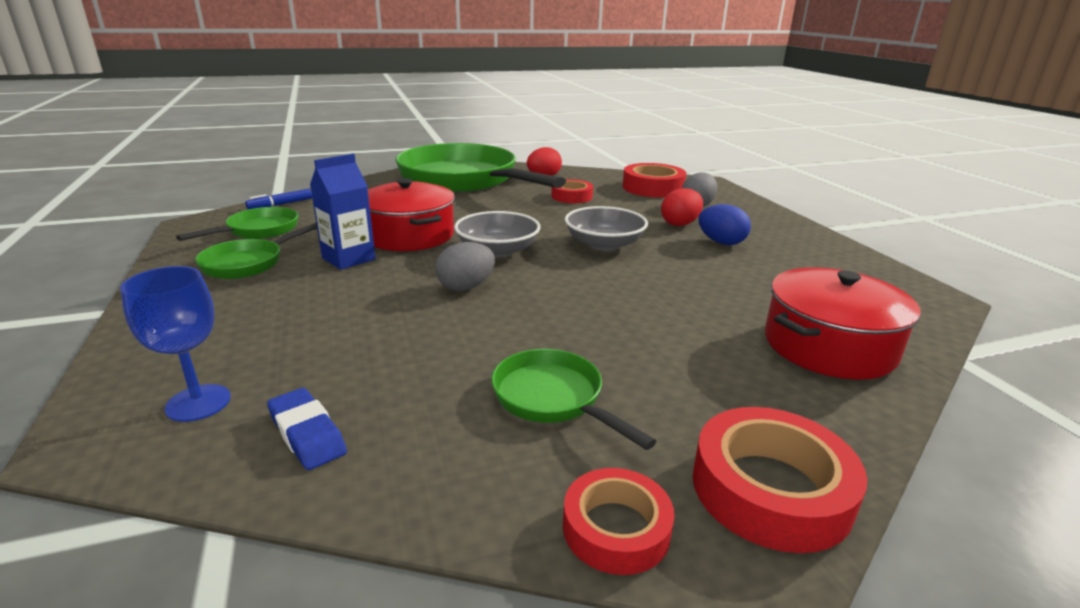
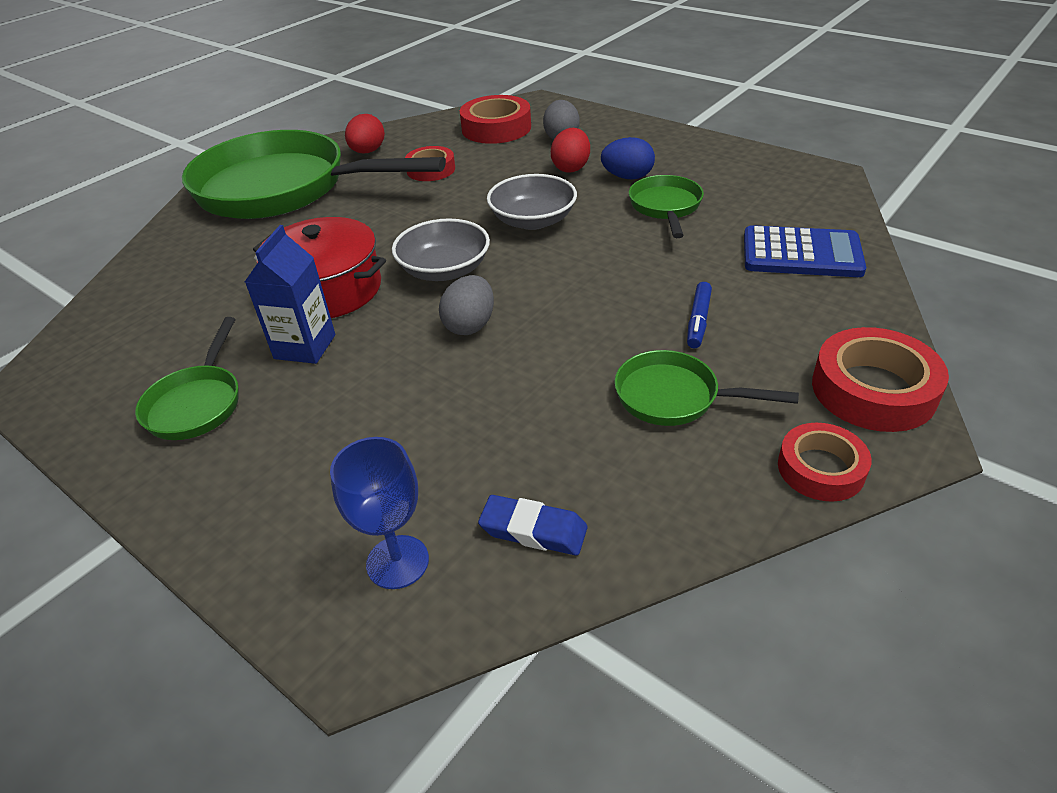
camera: 30 degrees left, 15 degrees up
(258, 230) = (136, 358): green pan -> green pan (665, 207)
(280, 205) = (104, 311): blue marker -> blue marker (698, 321)
(828, 346) = (801, 254): red pot -> blue calculator

